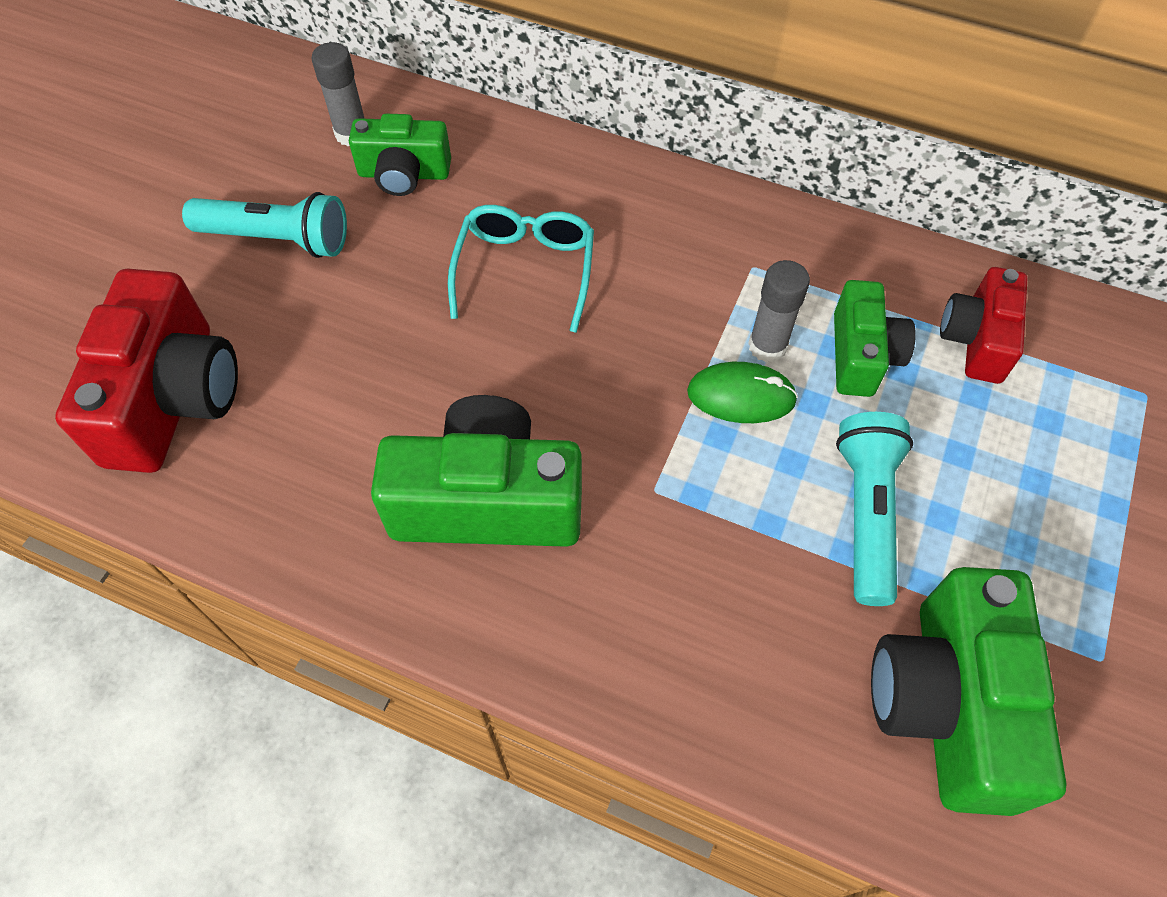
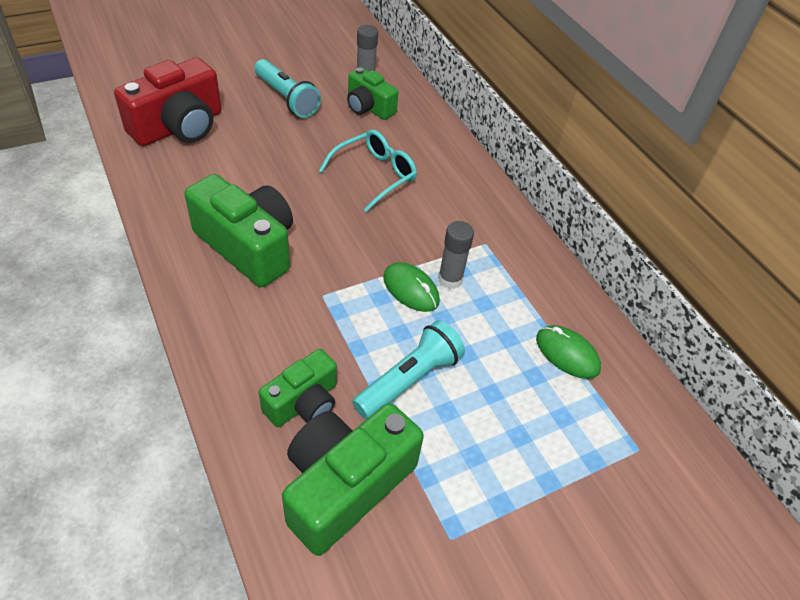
camera: 35 degrees right, 10 degrees down
(861, 355) = (494, 316): green camera -> green camera (303, 402)
(976, 340) = (567, 354): red camera -> green mouse

